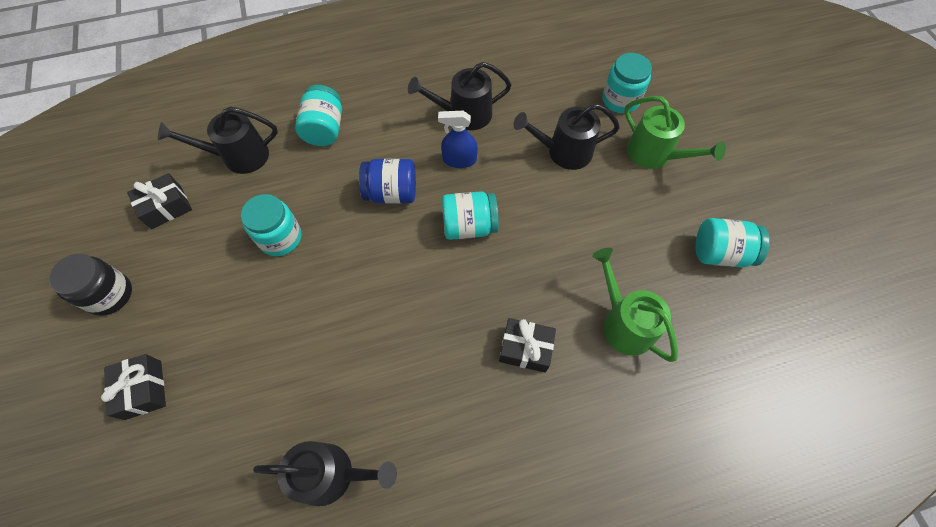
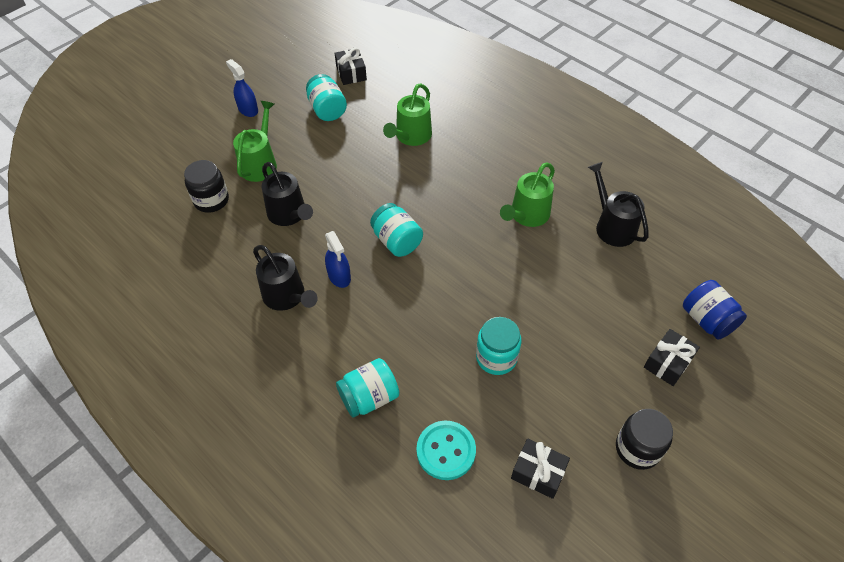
camera: 120 degrees left, 10 degrees down
(239, 156) = (446, 451): black watering can -> turquoise button
(391, 193) = (402, 305): blue jar -> blue jar (707, 320)
(416, 379) = (527, 215): none -> green watering can
(525, 349) = (464, 173): black gift -> black gift (351, 73)
(620, 100) = (211, 200): turquoise jar -> black jar
(755, 174) = (248, 109): none -> blue spray bottle

